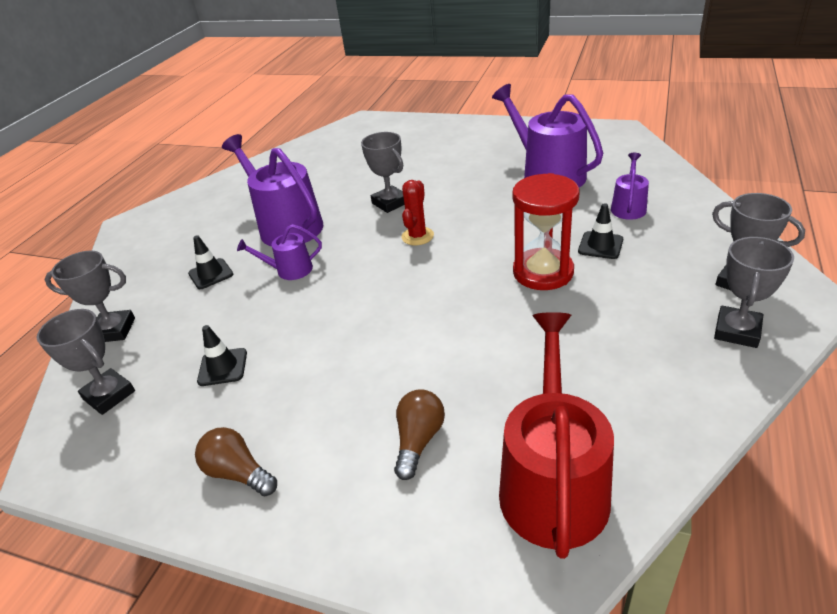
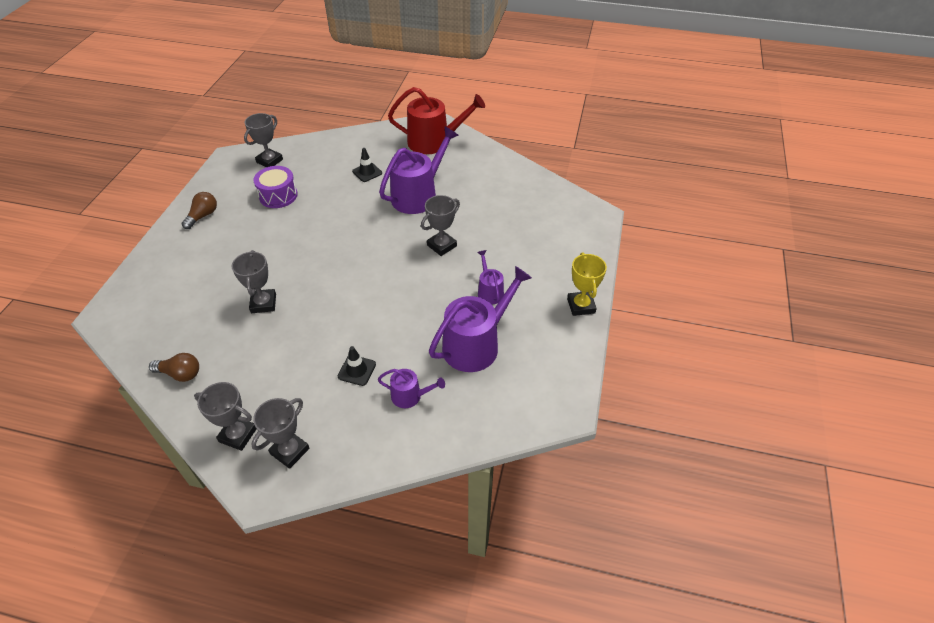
camera: 80 degrees right, 10 degrees up
(114, 330) = (321, 148): grey trophy -> grey trophy (263, 303)
(222, 367) = (278, 195): black traffic cone -> purple drum
(289, 270) = (363, 206): purple watering can -> purple watering can (489, 291)
(417, 236) = (391, 264): red cactus -> none
(418, 440) = (200, 277): brown light bulb -> brown light bulb (180, 374)
(491, 126) = (581, 306): none -> yellow trophy
(543, 272) = (330, 333): red hourglass -> none
(553, 483) = (154, 328): red watering can -> red watering can (434, 142)

